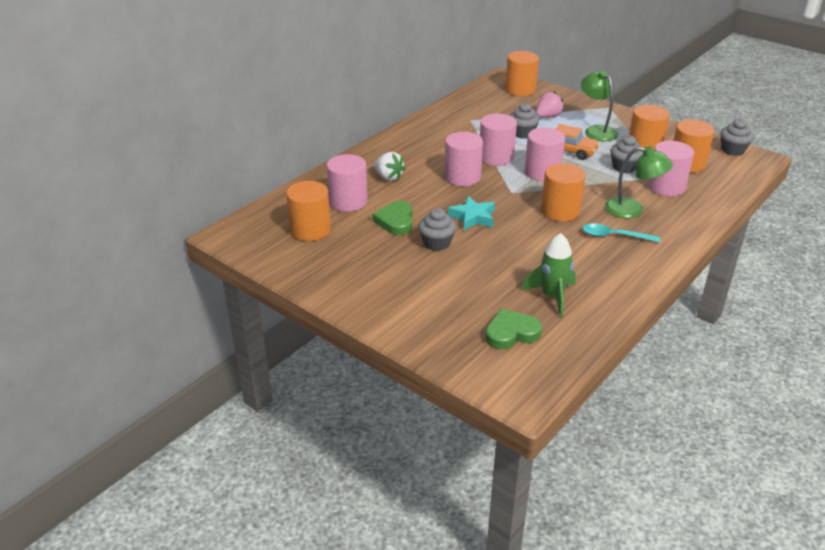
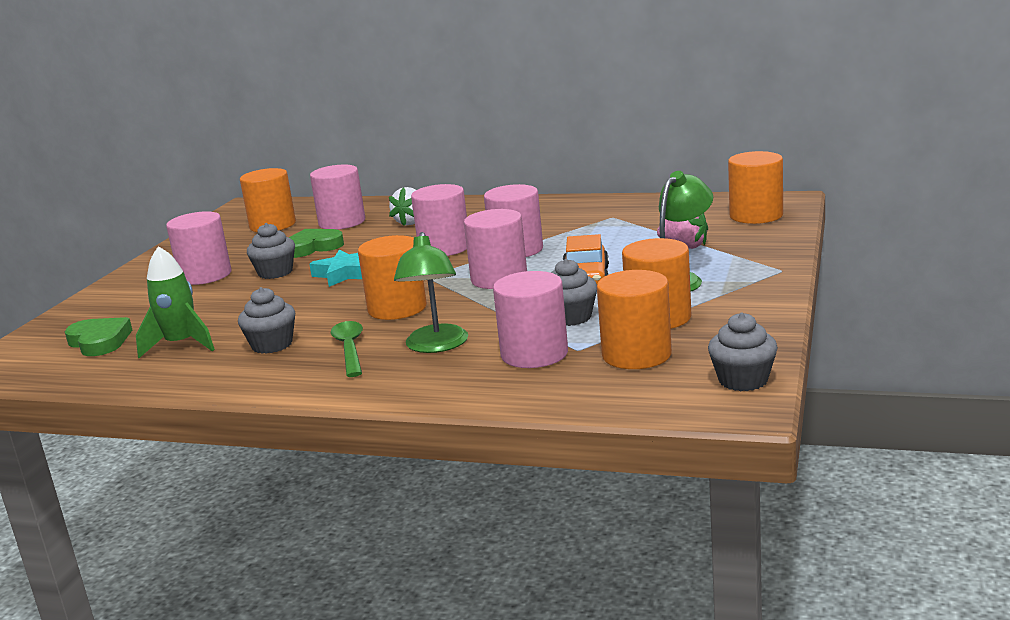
camera: 70 degrees right, 15 degrees down
(406, 273) = (205, 275): none -> pink cylinder
(522, 133) = (608, 246): grey cupcake -> grey cupcake (272, 345)
(614, 236) = (349, 349): turquoise spoon -> green spoon

